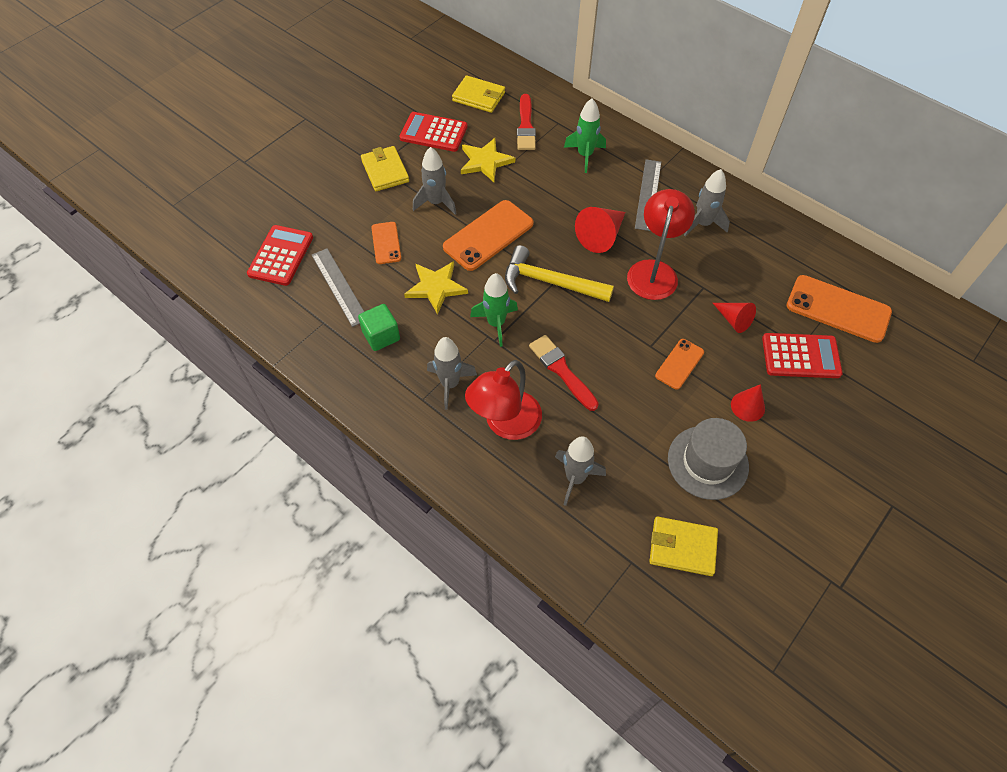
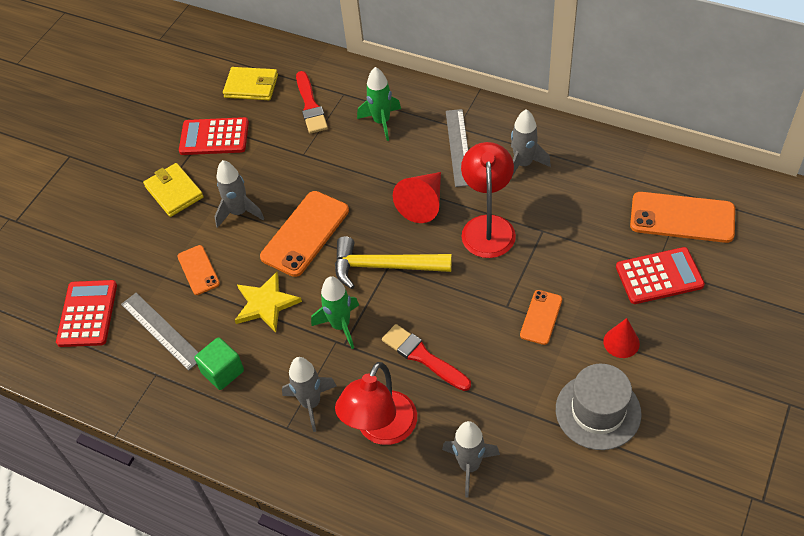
camera: 10 degrees left, 5 degrees down
(485, 162) = (279, 155): yellow star -> none
(682, 547) = (597, 506): yellow wallet -> none
(733, 320) = (582, 256): red cone -> none

